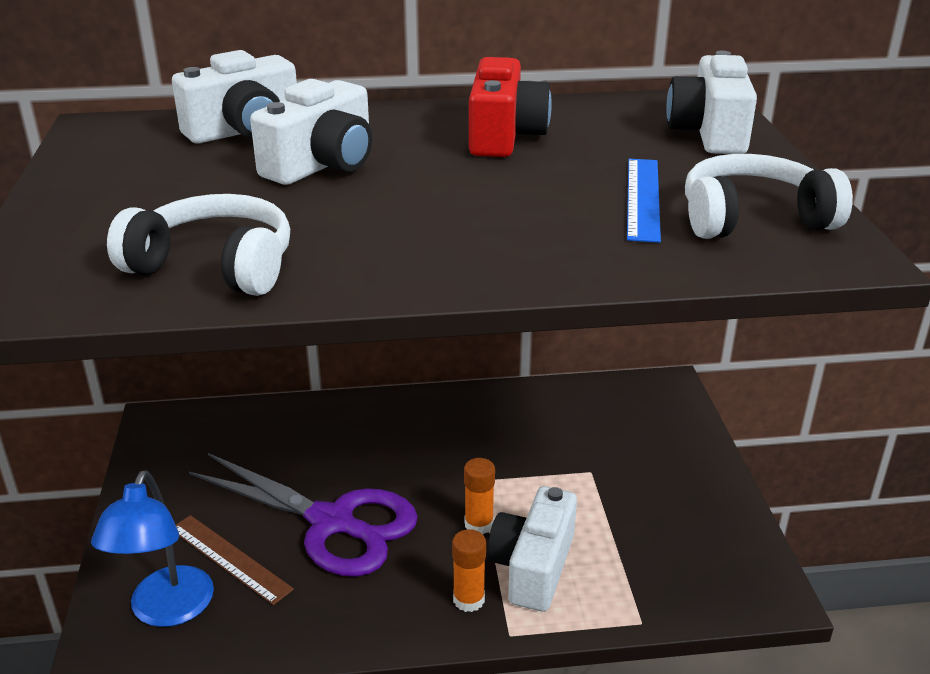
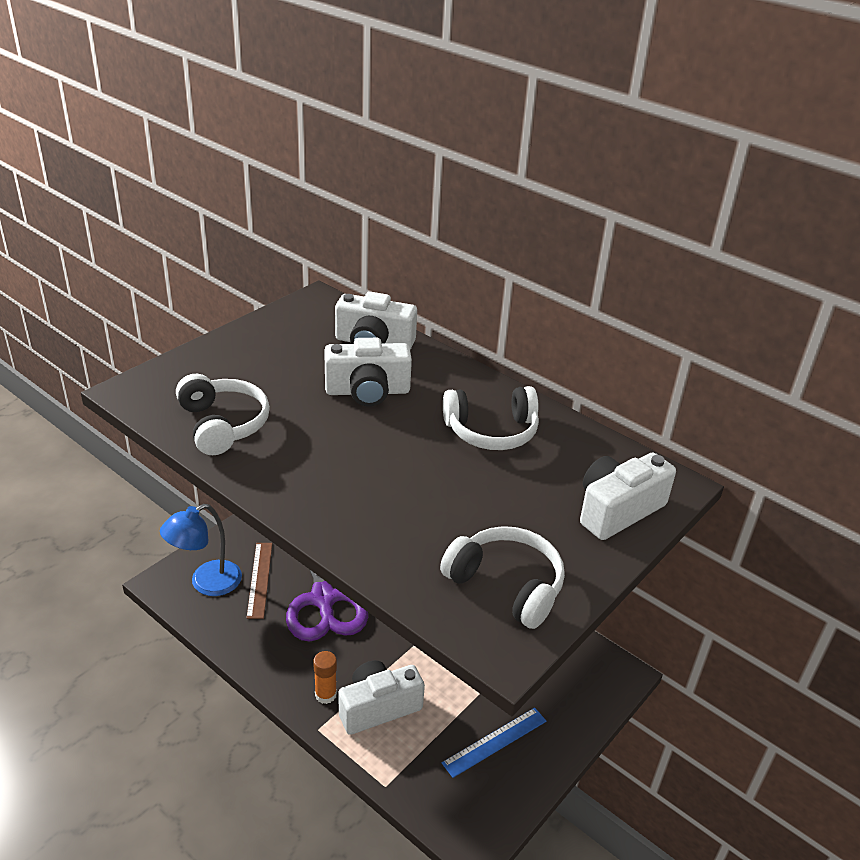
camera: 45 degrees right, 5 degrees up
(479, 524) = (386, 661): orange glue stick -> none
(504, 136) = (491, 431): red camera -> white headphones
(642, 198) = (476, 526): blue ruler -> blue ruler (495, 741)

